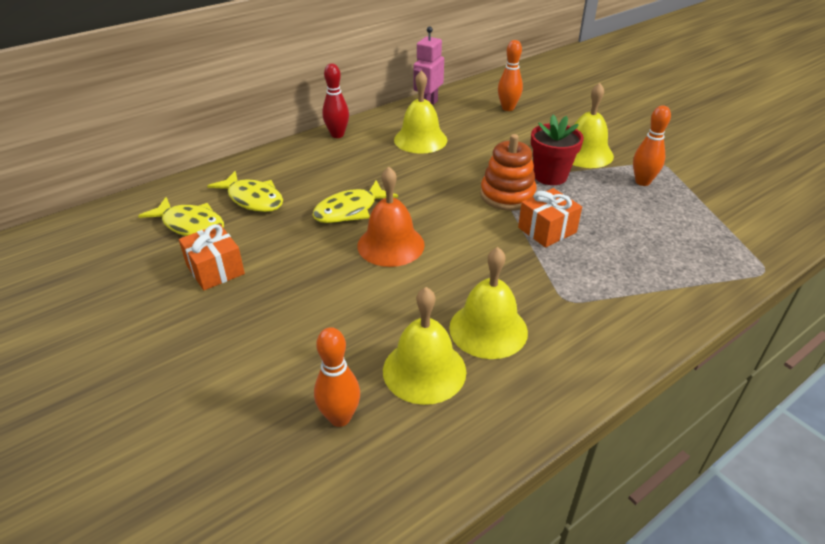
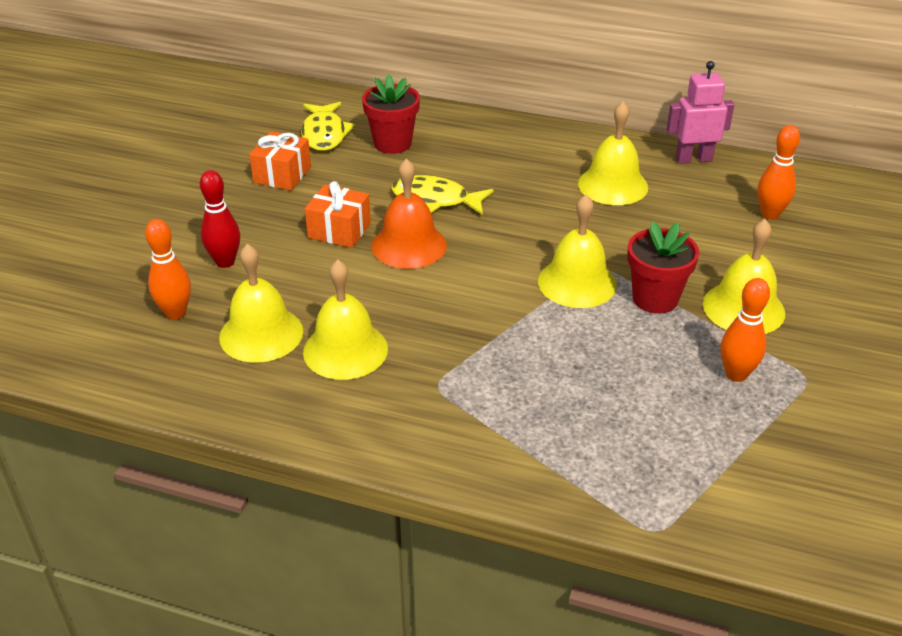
camera: 55 degrees right, 0 degrees up
(253, 199) = (392, 143): yellow fish -> red flower pot
(337, 135) = (553, 134): red bowling pin -> red bowling pin (225, 262)
(507, 195) = (577, 282): orange stacking toy -> yellow bell
(547, 230) = (543, 332): orange gift -> orange gift (339, 230)

